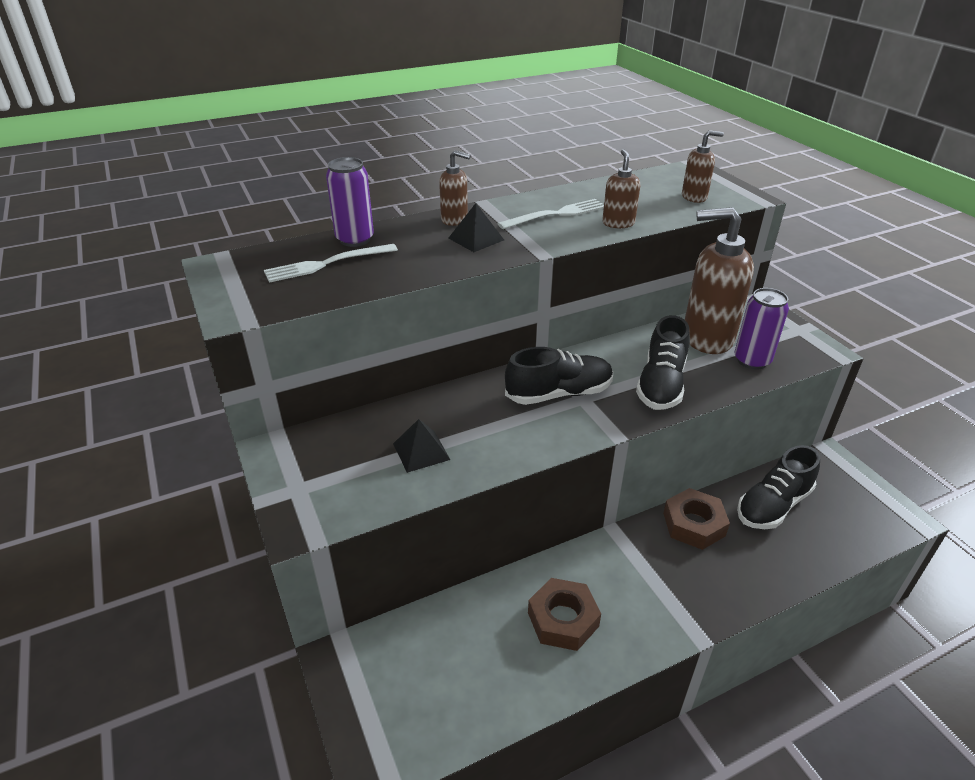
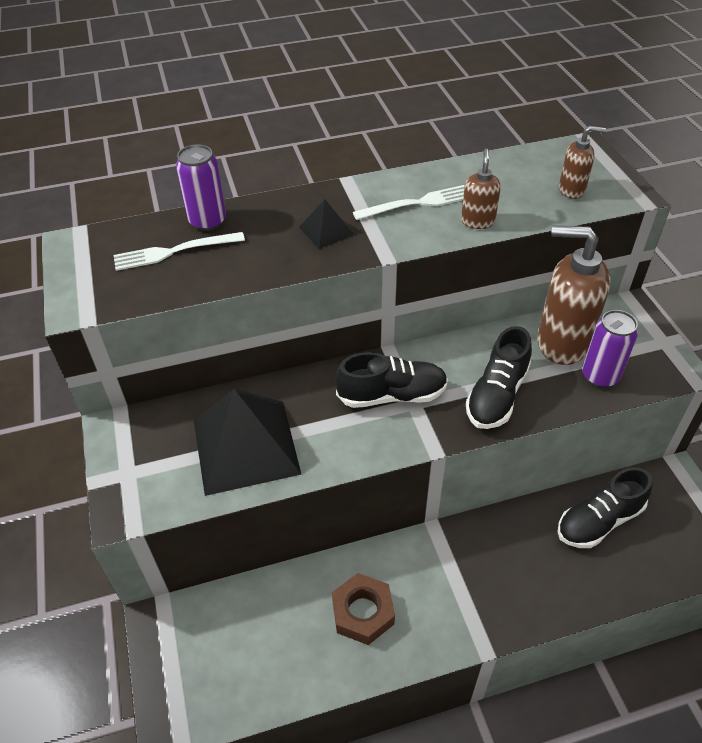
camera: 10 degrees right, 10 degrees up
(421, 451) = (246, 446): black pyramid -> black pyramid, size x2.21
(454, 220) = (312, 202): brown soap dispenser -> none
(693, 524) = (513, 531): brown nut -> none

